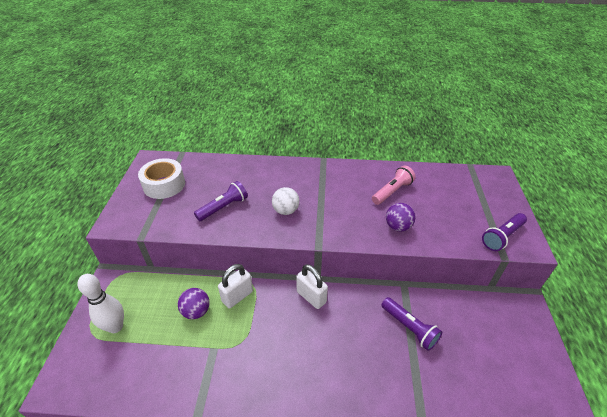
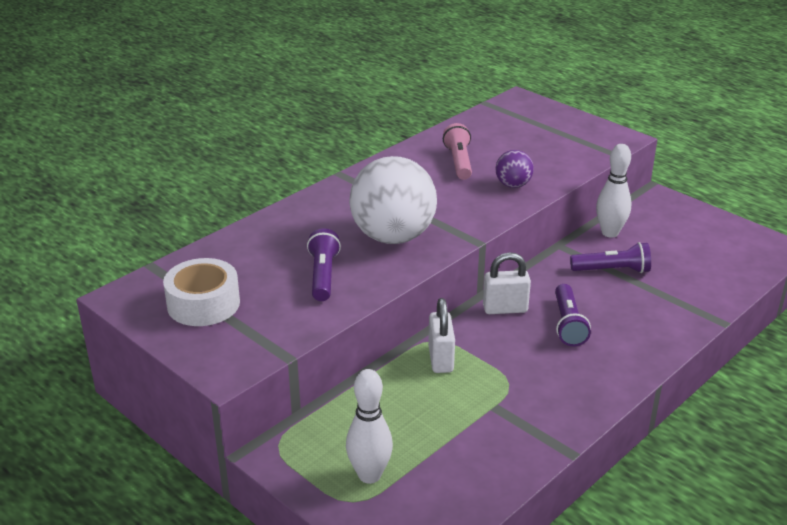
camera: 50 degrees left, 10 degrees down
(196, 311) = (425, 399): purple ball -> none
(286, 211) = (393, 237): white ball -> white ball, size x2.11
(449, 302) = (610, 233): none -> white bowling pin
(502, 237) = (597, 143): purple flashlight -> purple flashlight (568, 324)

